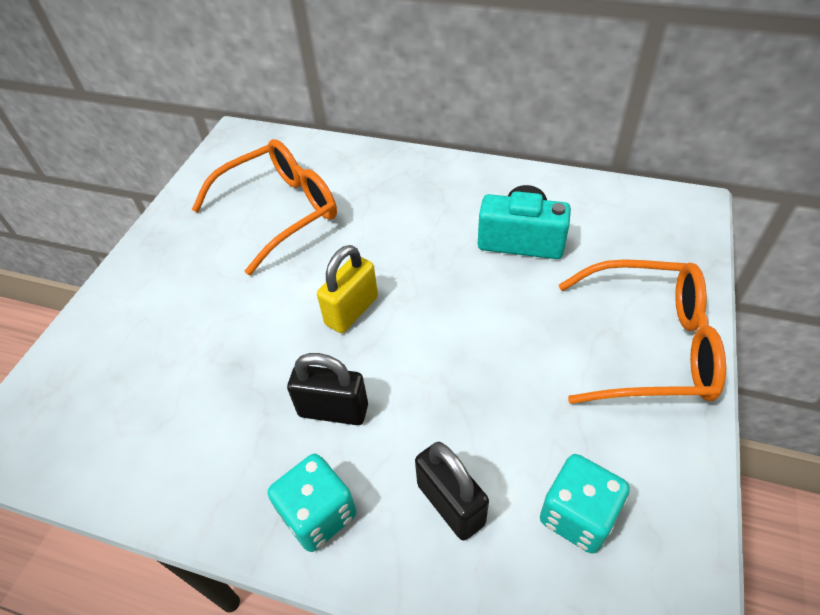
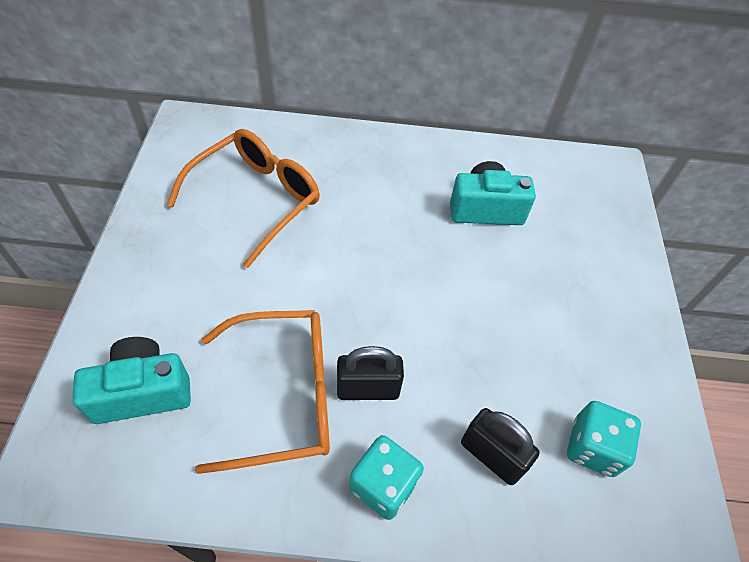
camera: 20 degrees left, 5 degrees up
(110, 381) = (142, 392): none -> turquoise camera
(351, 311) = (356, 292): yellow padlock -> none
(649, 345) = (611, 295): orange glasses -> orange glasses (284, 395)

